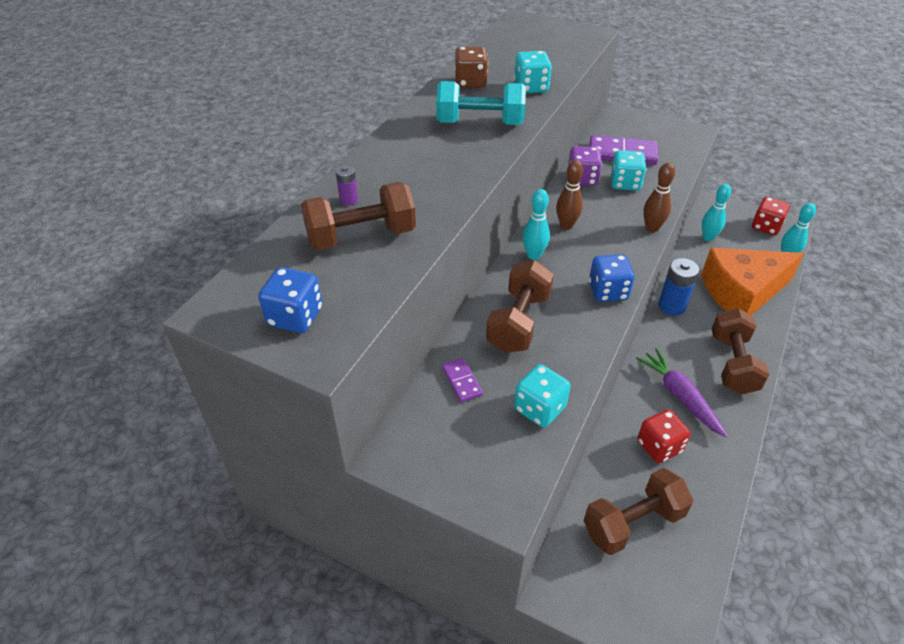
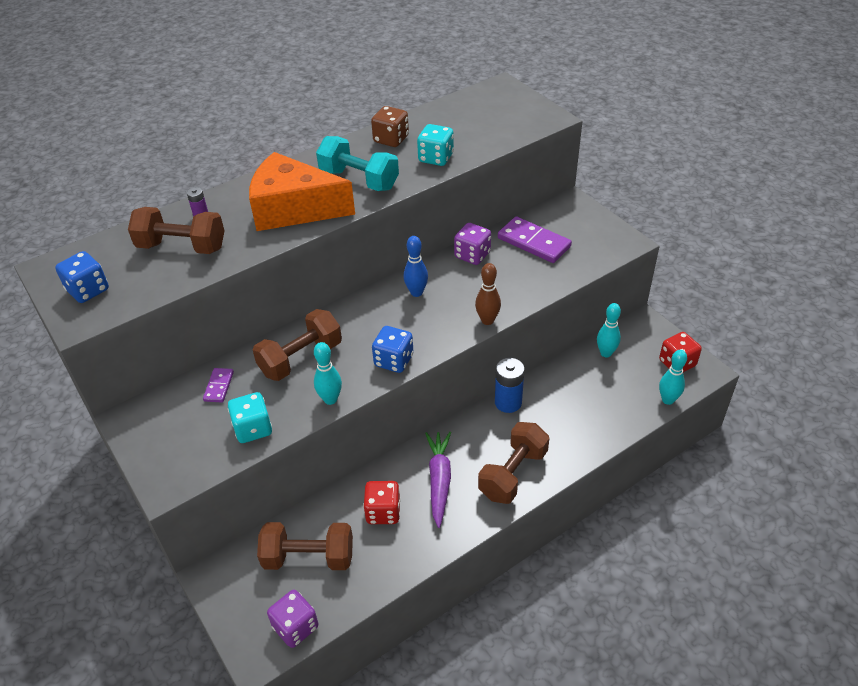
camera: 30 degrees right, 0 degrees up
(533, 255) = (364, 309): turquoise bowling pin -> turquoise bowling pin (330, 399)
(566, 225) = (416, 292): brown bowling pin -> blue bowling pin
(625, 183) = (506, 271): turquoise dice -> none
(683, 597) = (295, 627): none -> purple dice
(742, 292) = (587, 416): orange cheese -> orange cheese (294, 209)

